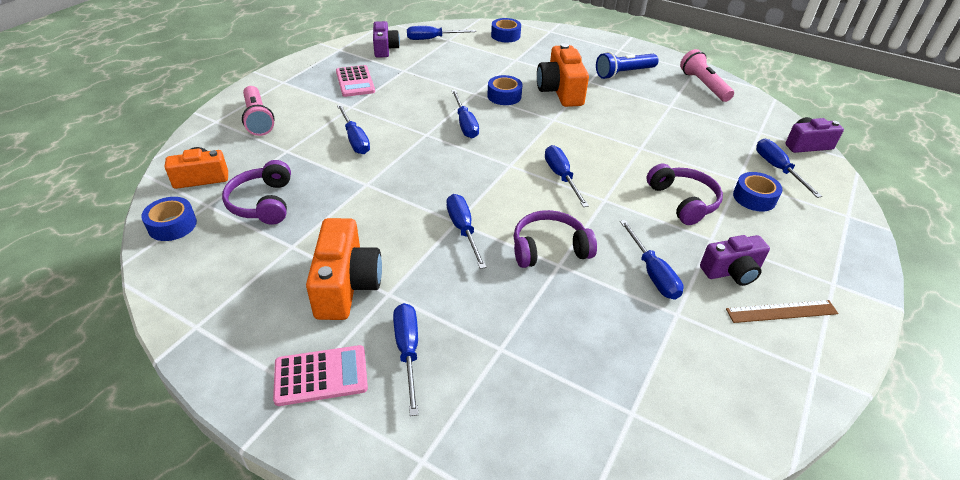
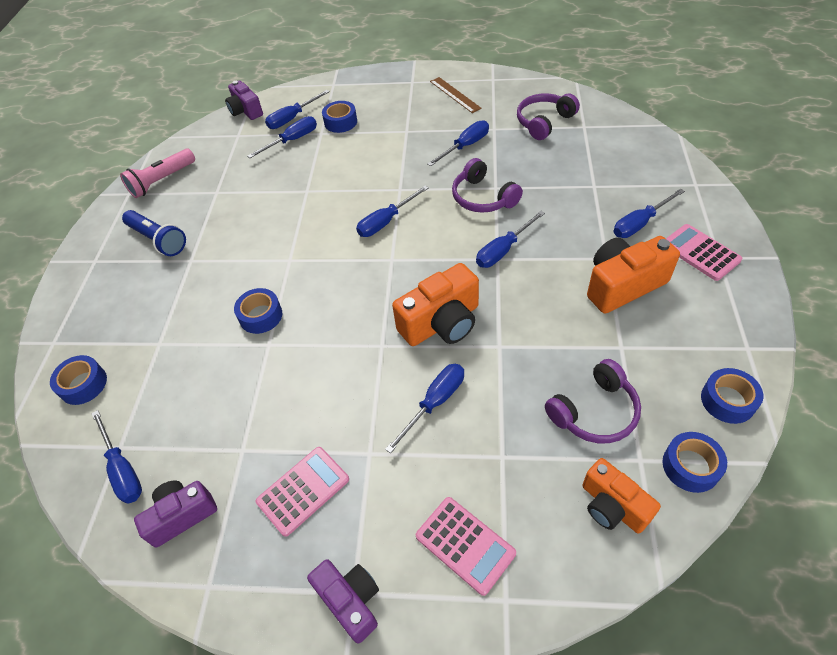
camera: 110 degrees left, 10 degrees up
(179, 277) = (727, 400): none -> blue tape
(258, 119) = (465, 544): pink flashlight -> pink calculator
(465, 124) = (341, 322): blue screwdriver -> blue screwdriver (292, 140)
(560, 91) = (225, 274): orange camera -> orange camera (442, 323)
(683, 201) = (371, 151): purple headphones -> purple headphones (544, 122)
(731, 272) = (434, 117): purple camera -> purple camera (350, 601)

